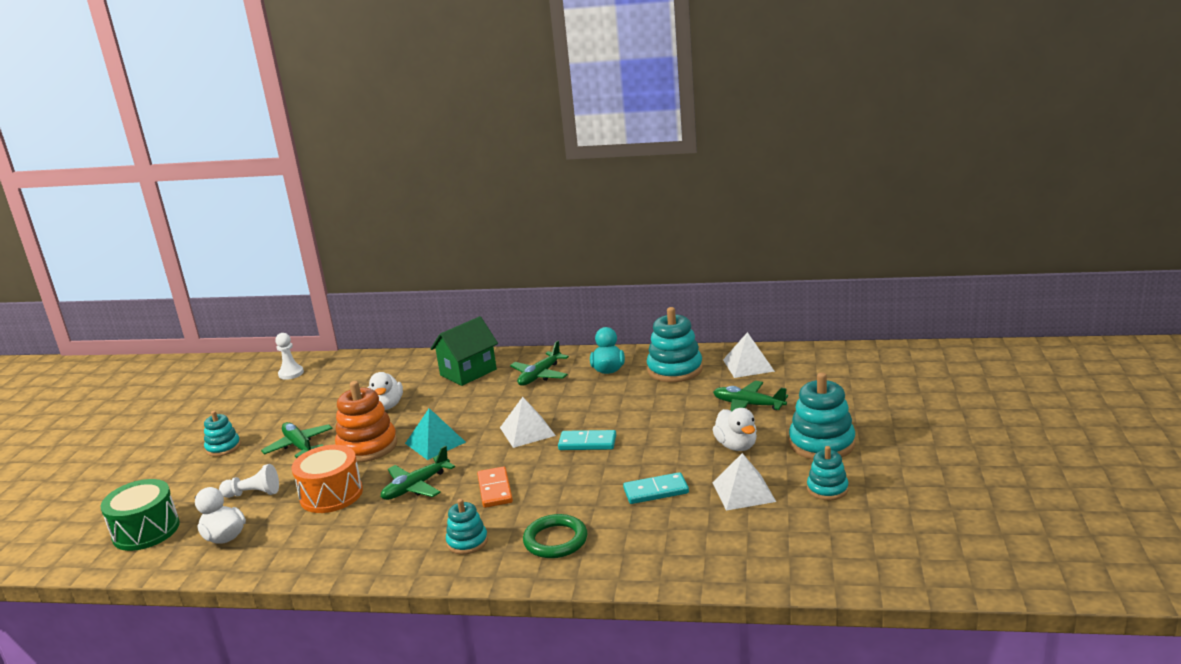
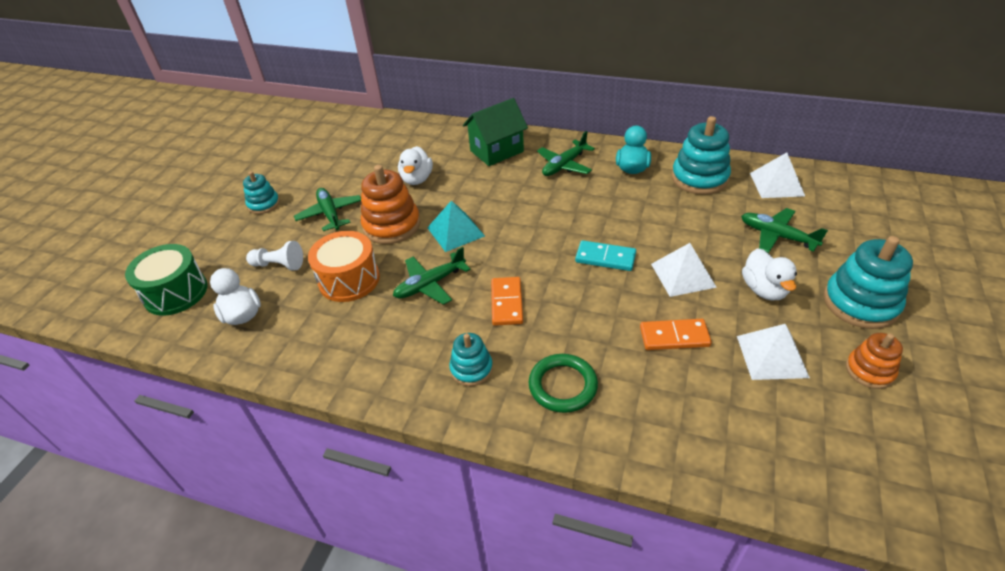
camera: 10 degrees right, 20 degrees up
(291, 373) = (338, 128): white pawn -> none
(527, 431) = (546, 232): white pyramid -> white pyramid (683, 275)
(656, 491) = (674, 337): turquoise domino -> orange domino
(827, 489) = (869, 370): turquoise stacking toy -> orange stacking toy

